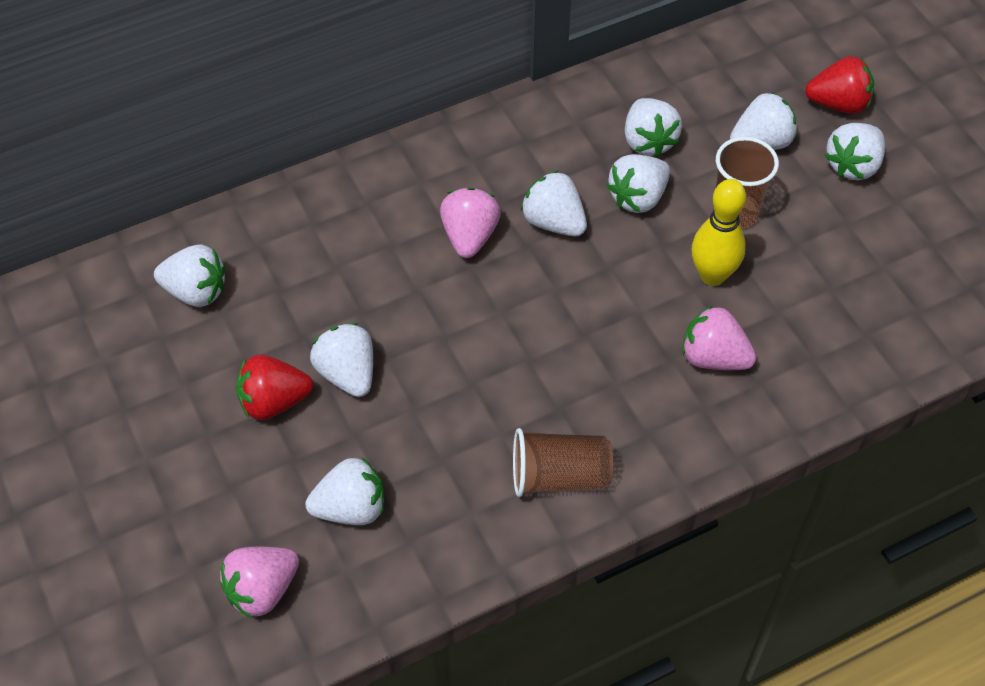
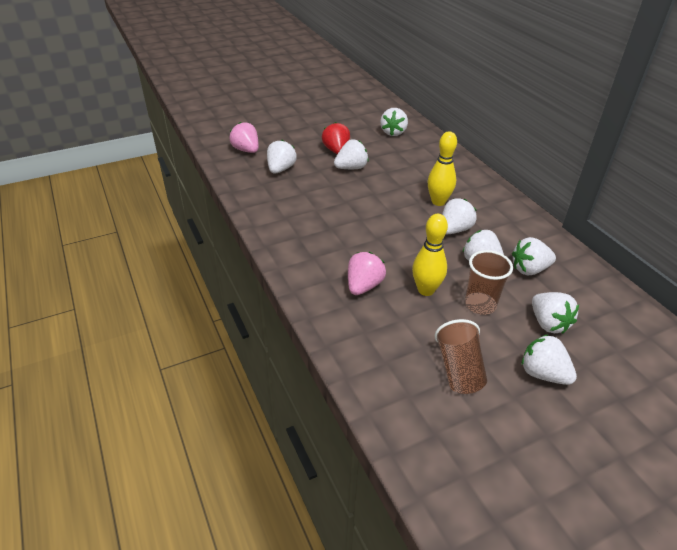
camera: 90 degrees right, 15 degrees down
(351, 508) = (281, 169): white strawberry -> white strawberry turned 150 degrees counterclockwise
(469, 236) = (438, 202): pink strawberry -> yellow bowling pin
(559, 476) = (289, 226): brown cup -> brown cup (459, 369)
(838, 103) = (606, 372): red strawberry -> none

